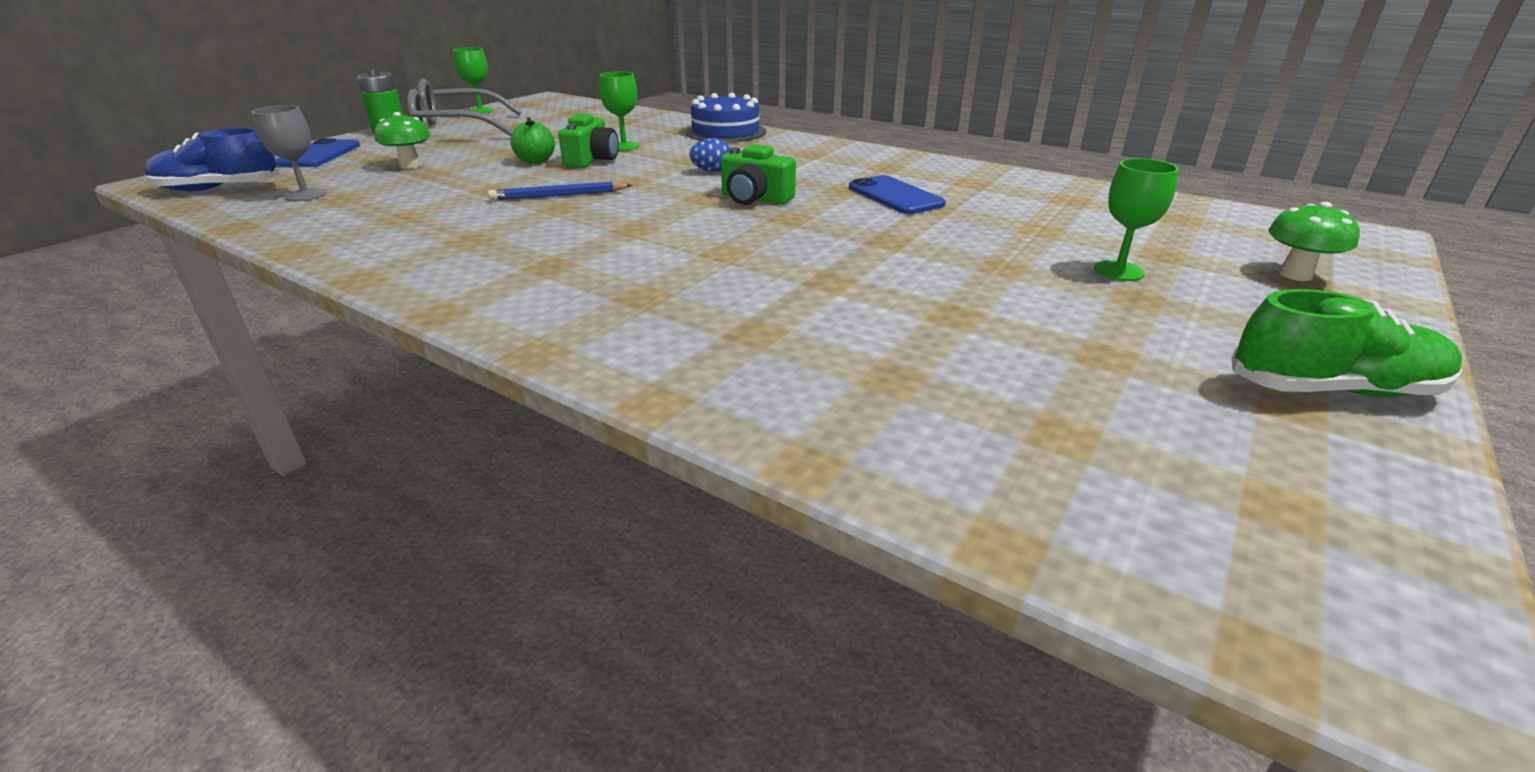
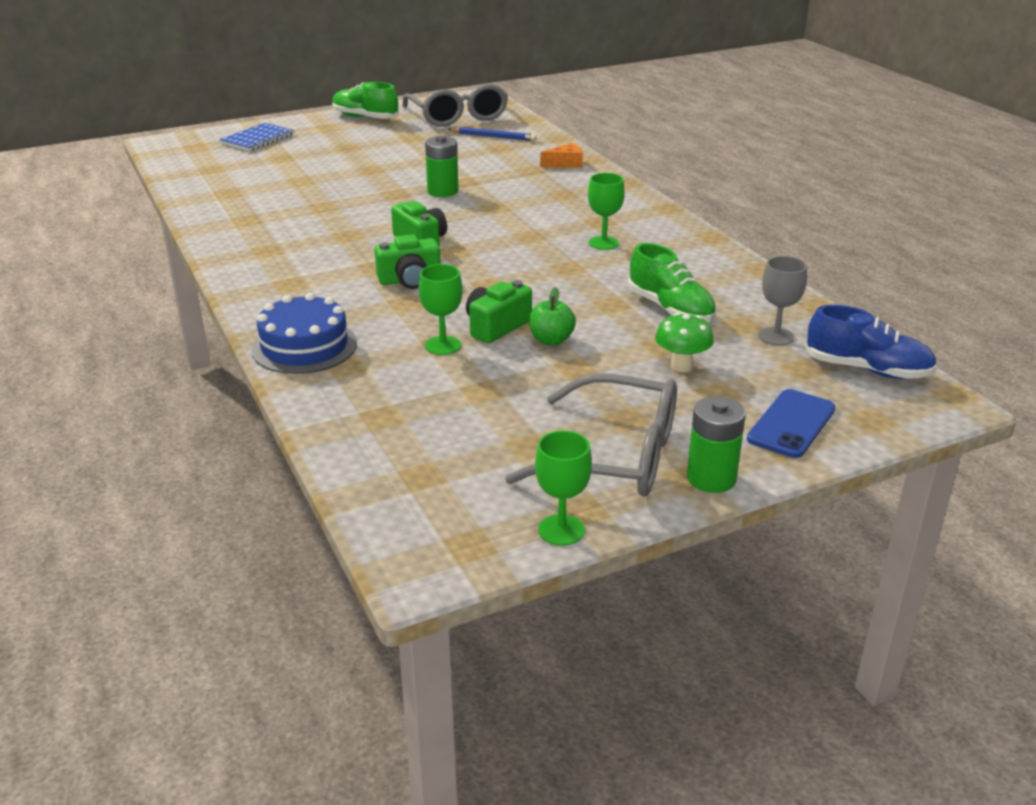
camera: 150 degrees left, 0 degrees up
(423, 195) = (670, 309): none -> green shoe
(559, 195) = (559, 281): blue pencil -> blue pencil (493, 136)
(701, 369) = (565, 164): none -> orange cheese
(712, 171) = (410, 280): blue egg -> green camera
(833, 257) = (442, 191): none -> green battery
(895, 196) = (325, 221): blue phone -> none
(1118, 271) = (325, 156): green goblet -> green goblet (603, 243)
(1184, 475) = (458, 117): none -> grey glasses
(1295, 275) = (257, 139): green mushroom -> blue notebook

